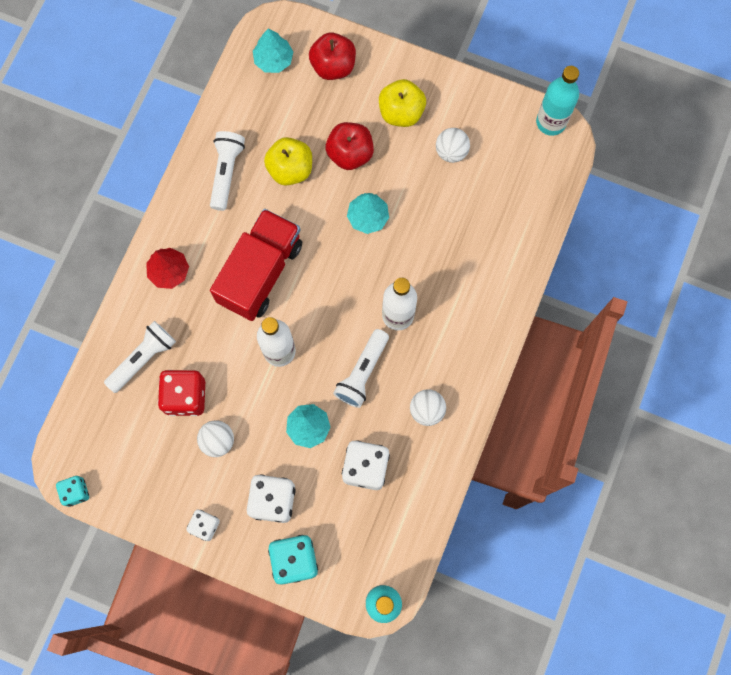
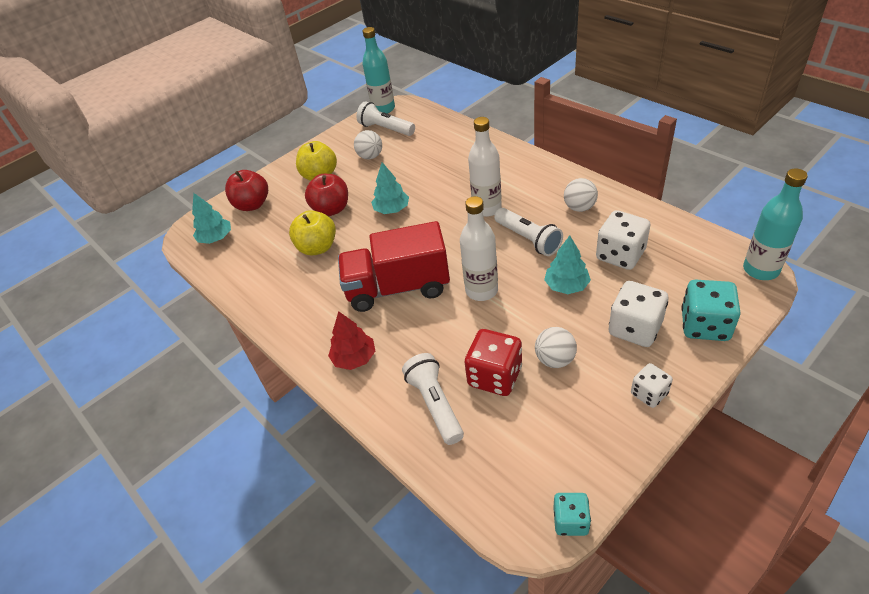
camera: 60 degrees left, 30 degrees down
(226, 173) = (288, 291): white flashlight -> white flashlight (386, 129)
(260, 272) = (398, 288): red truck -> red truck turned 60 degrees counterclockwise

